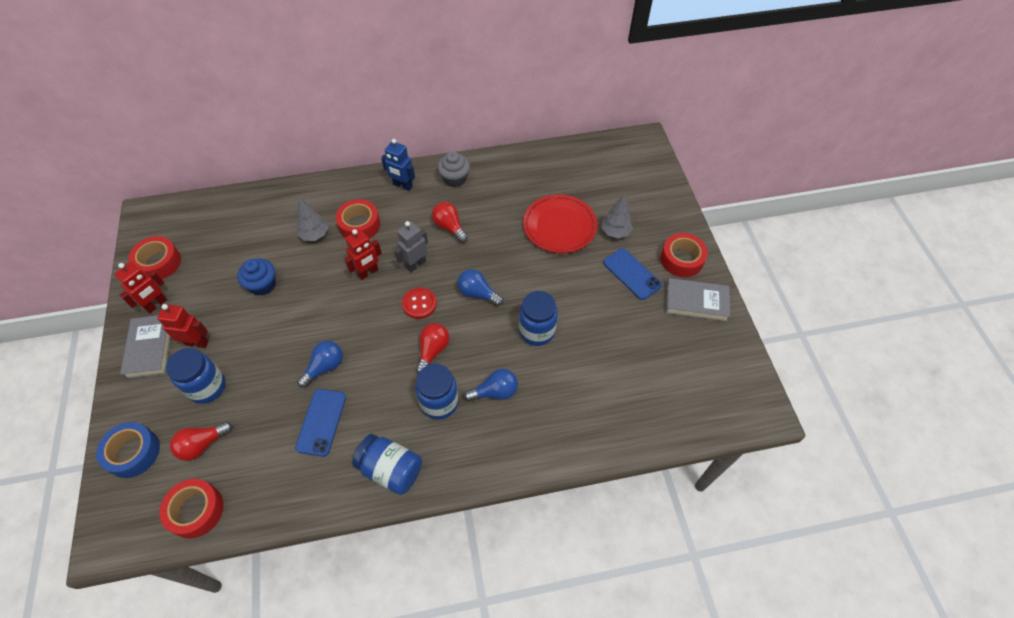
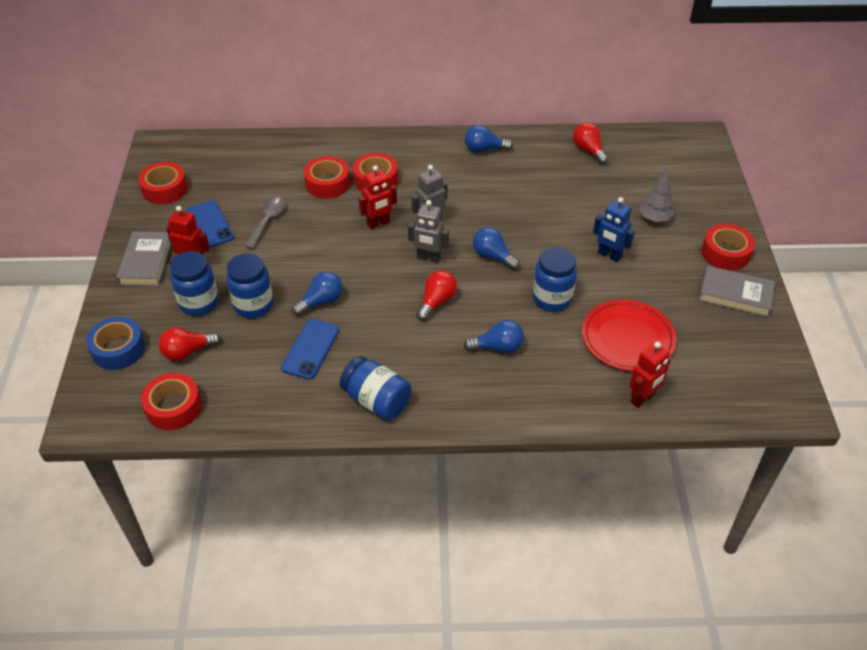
camera: 10 degrees right, 10 degrees down
(156, 304) = (157, 225): red robot -> red robot (642, 398)
(262, 285) = (267, 221): blue cupcake -> grey spoon
(315, 235) = (327, 183): grey tree -> red tape
(402, 185) = (427, 149): blue robot -> blue robot (609, 255)
(419, 304) = (429, 258): red button -> grey robot
(439, 402) = (436, 349): blue jar -> blue jar (253, 305)
(449, 227) = (472, 193): red light bulb -> red light bulb (588, 150)
(454, 179) = (484, 149): grey cupcake -> blue light bulb
(559, 226) = (592, 206): red plate -> red plate (627, 338)
(632, 274) = (666, 259): blue phone -> blue phone (210, 224)

